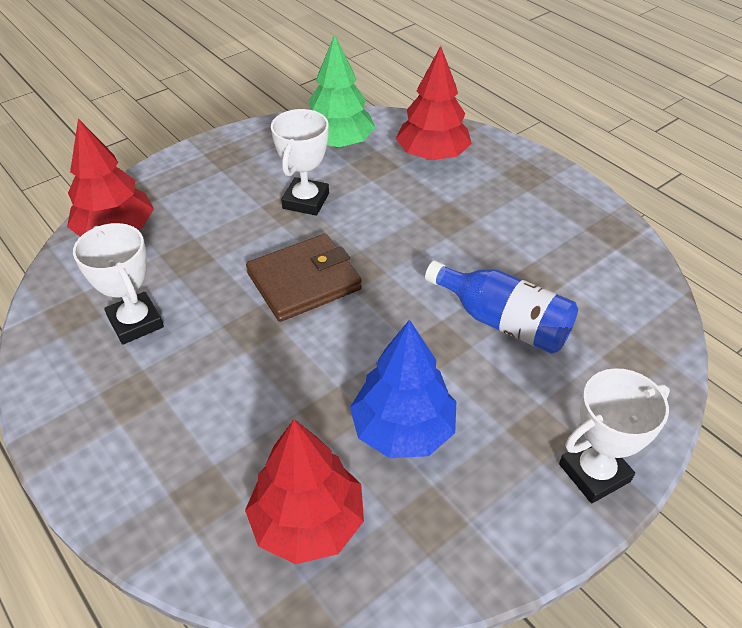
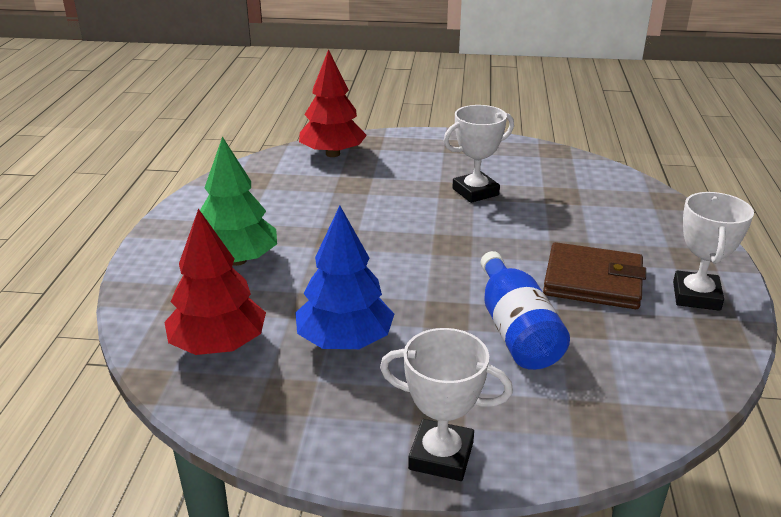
camera: 45 degrees right, 15 degrees down
(135, 322) = (277, 200): white trophy -> white trophy (696, 296)
(304, 281) = (405, 232): brown wallet -> brown wallet (593, 281)
(338, 143) = (552, 171): green tree -> green tree (237, 260)
(432, 155) = (621, 209): red tree -> none

